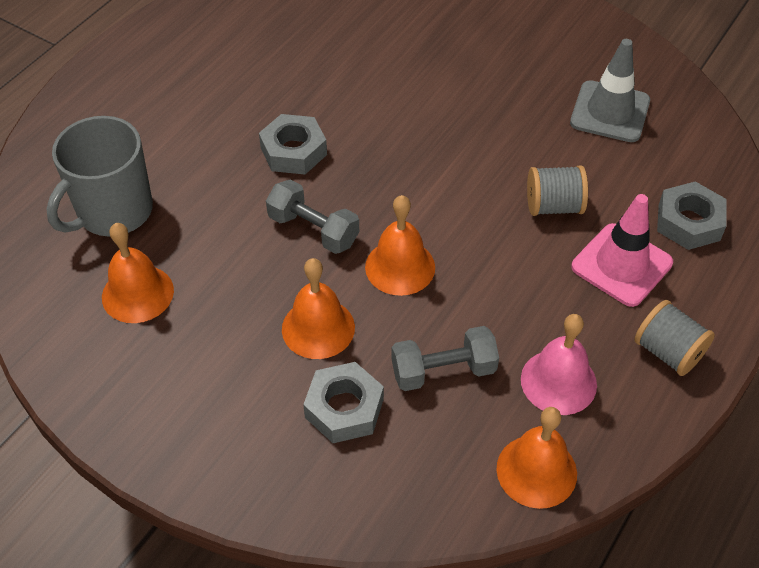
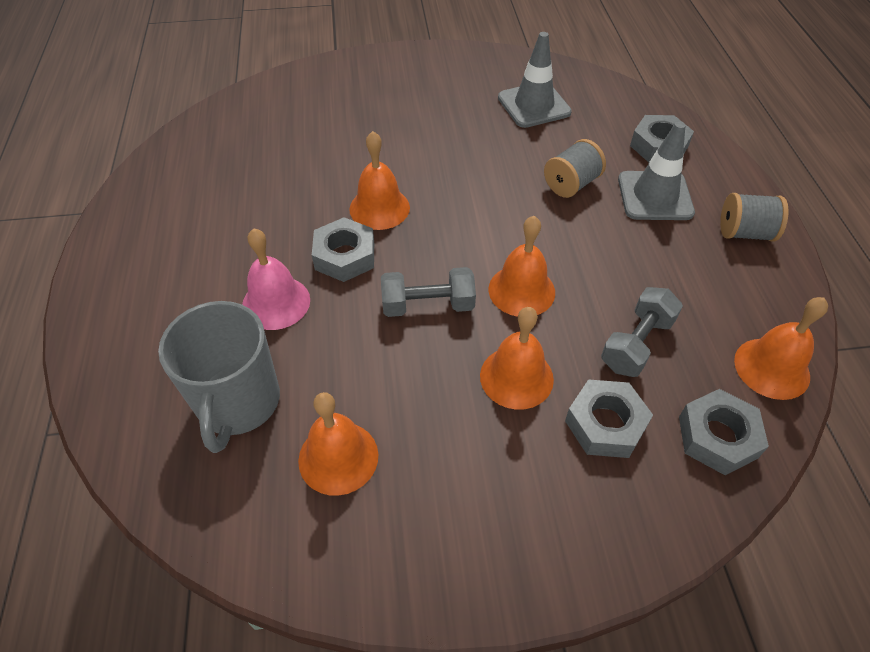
camera: 40 degrees left, 0 degrees up
(362, 127) = (379, 208): none -> orange bell
(420, 482) = (717, 437): none -> grey nut
(558, 381) = (711, 297): pink bell -> pink bell (276, 302)
(621, 265) = (655, 196): pink traffic cone -> grey traffic cone

